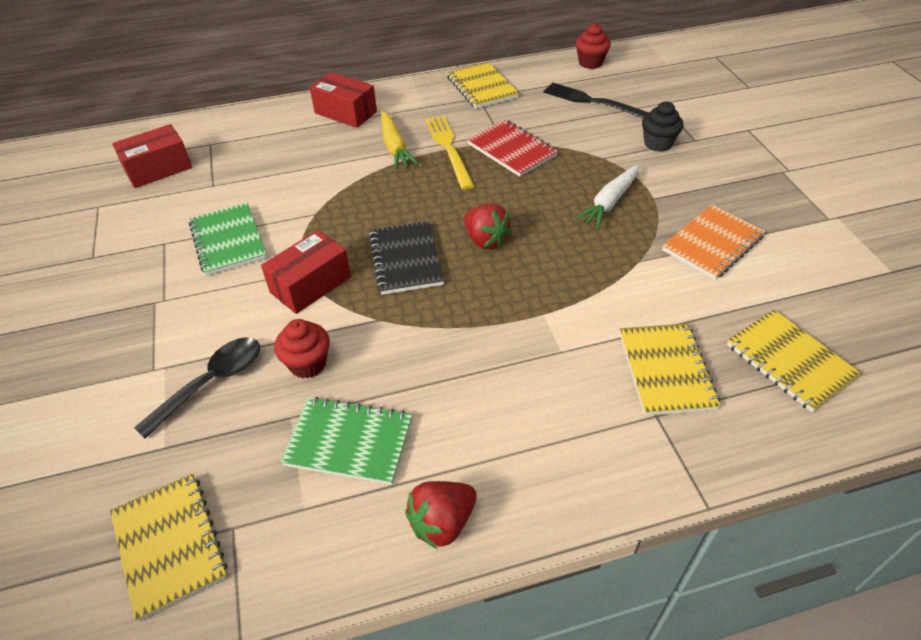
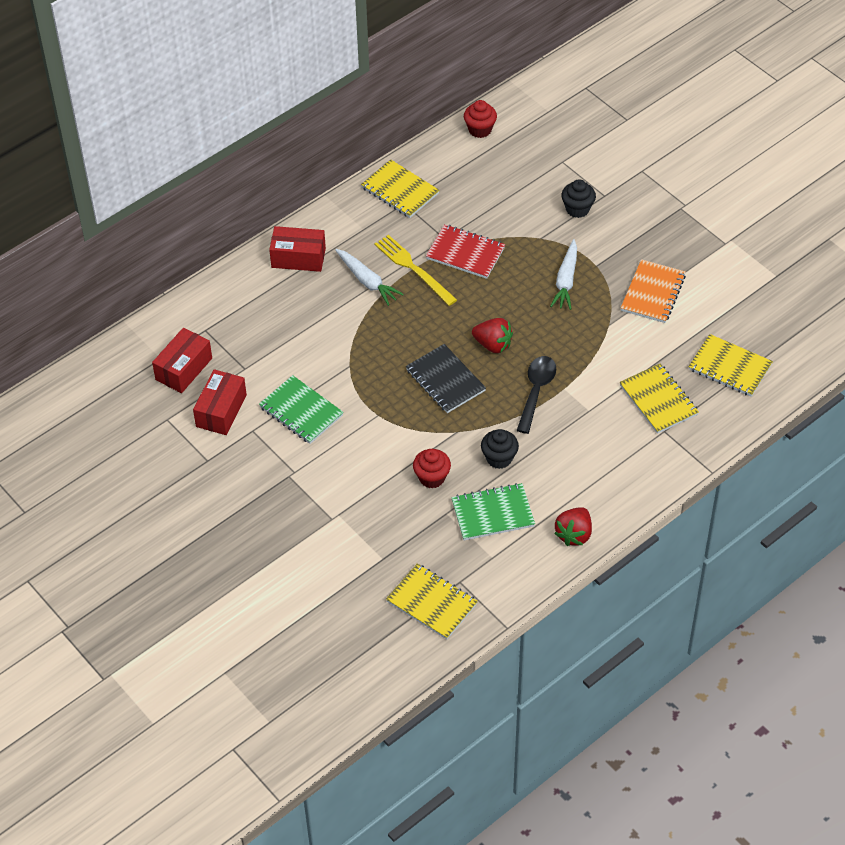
camera: 25 degrees left, 5 degrees up
(211, 383) = (378, 512): black spoon -> black spoon (536, 391)
(310, 284) = (391, 423): red box -> red box (221, 411)
(394, 147) = (367, 281): yellow carrot -> white carrot
(407, 370) = (499, 458): none -> black cupcake
(594, 102) = (506, 178): black fork -> none

